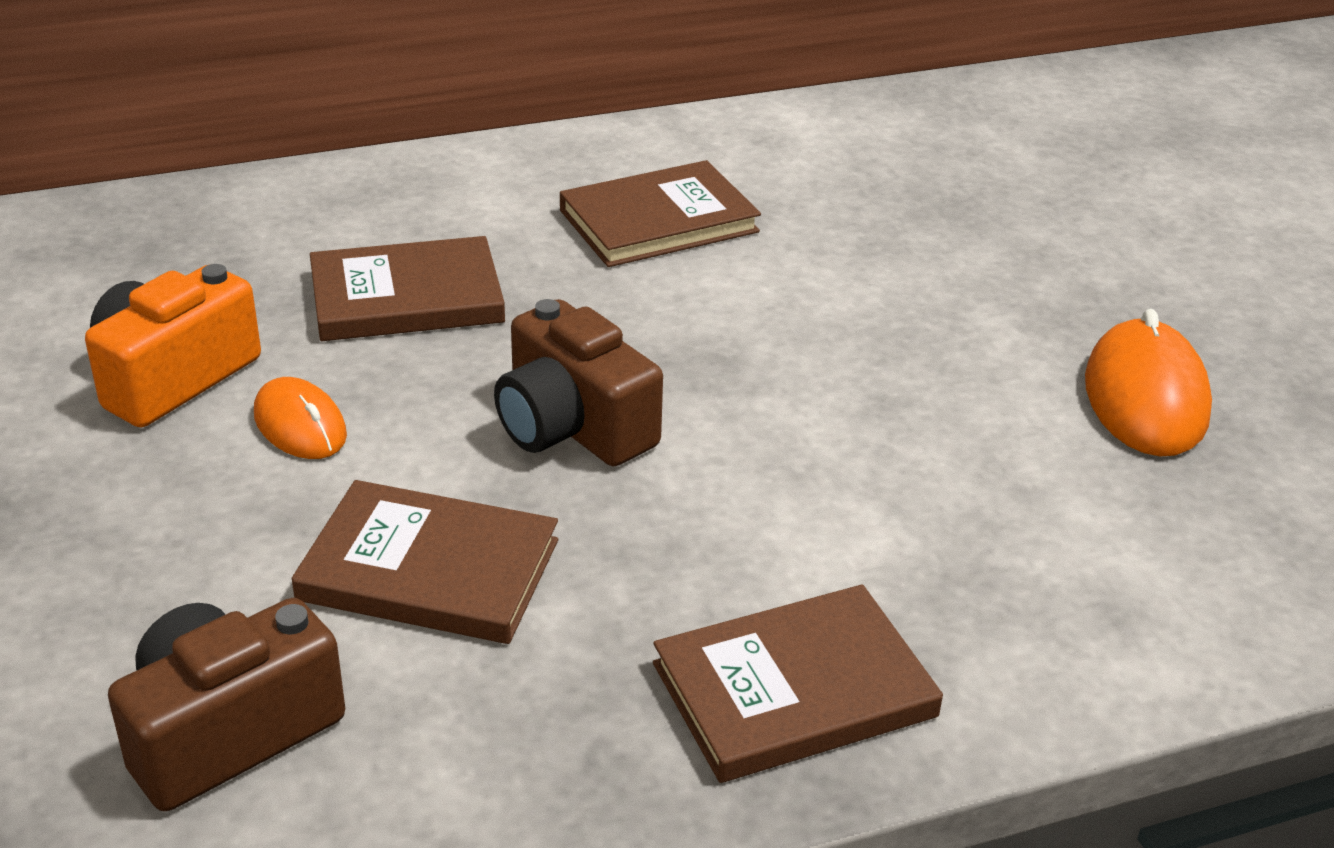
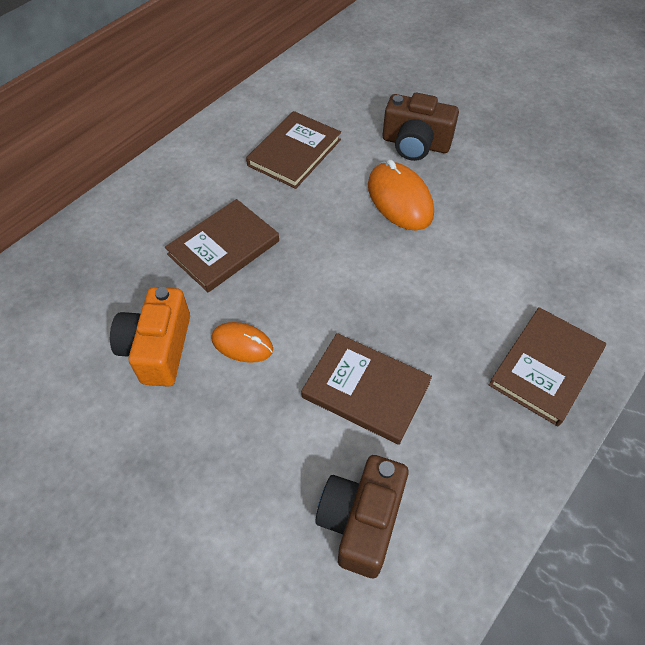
camera: 30 degrees left, 20 degrees up
(429, 570) = (366, 390): brown book -> brown book turned 45 degrees clockwise
(572, 426) = (356, 283): brown camera -> brown camera (415, 144)
(1145, 397) = (547, 159): orange mouse -> orange mouse (400, 199)

